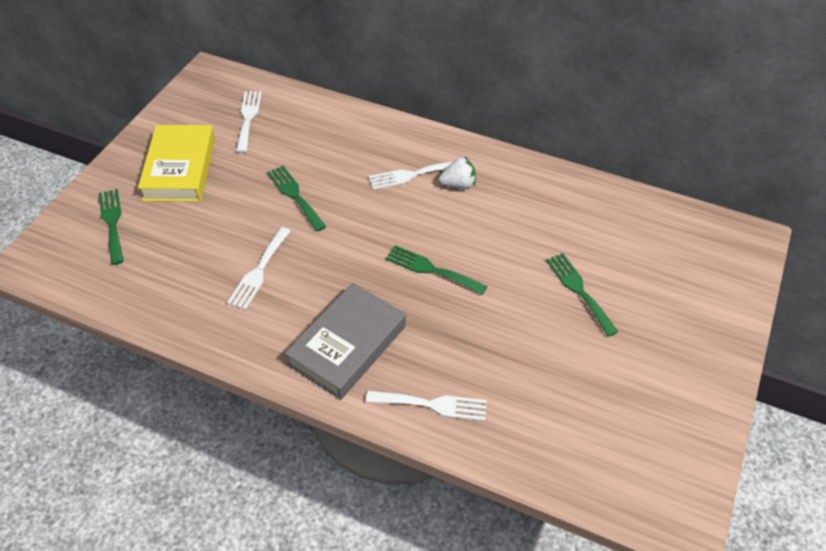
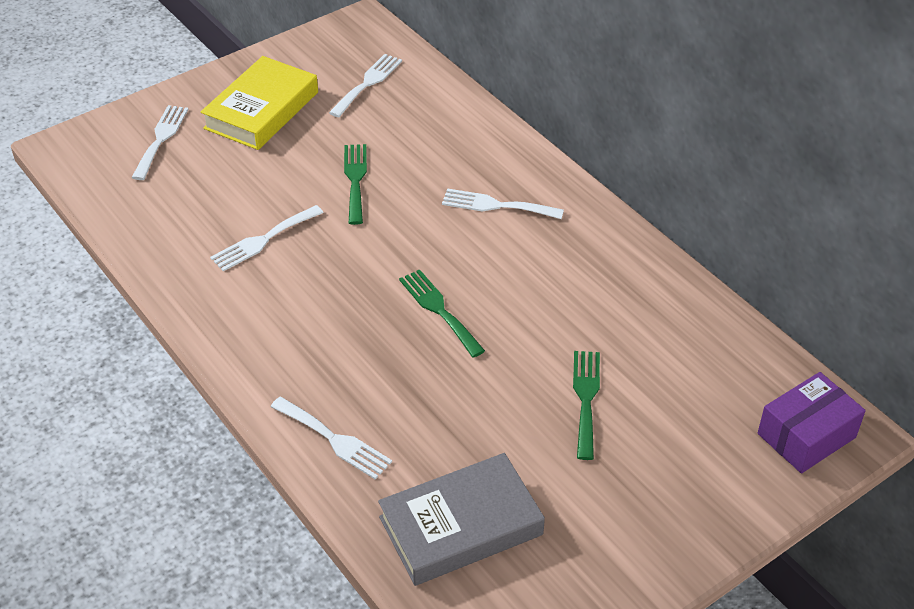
camera: 30 degrees right, 5 degrees down
(112, 223) = (161, 139): green fork -> white fork
(347, 345) = (295, 346): grey book -> grey book (461, 526)
(458, 184) = (540, 235): white strawberry -> none
(728, 252) = (806, 435): none -> purple box

